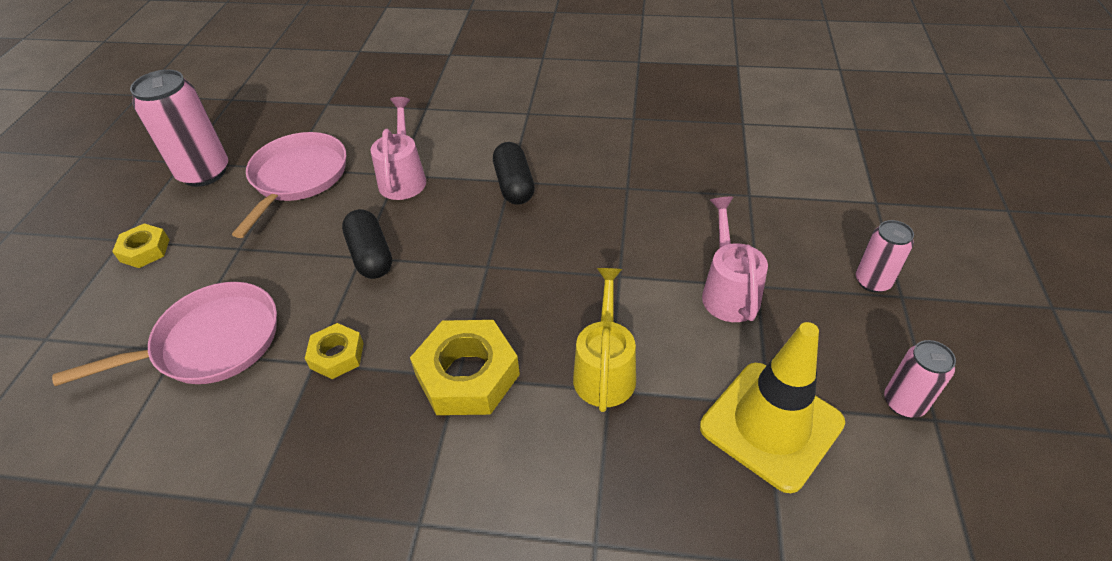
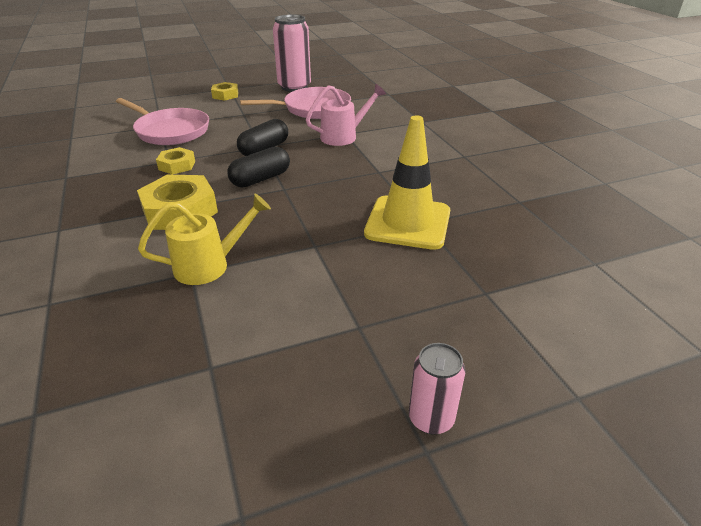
camera: 60 degrees right, 10 degrees down
(514, 185) = (376, 174): black capsule -> black capsule (261, 179)
(728, 292) = (337, 310): pink watering can -> none
(771, 425) = (186, 374): yellow traffic cone -> yellow traffic cone (408, 223)
(904, 403) = (254, 480): pink can -> none

